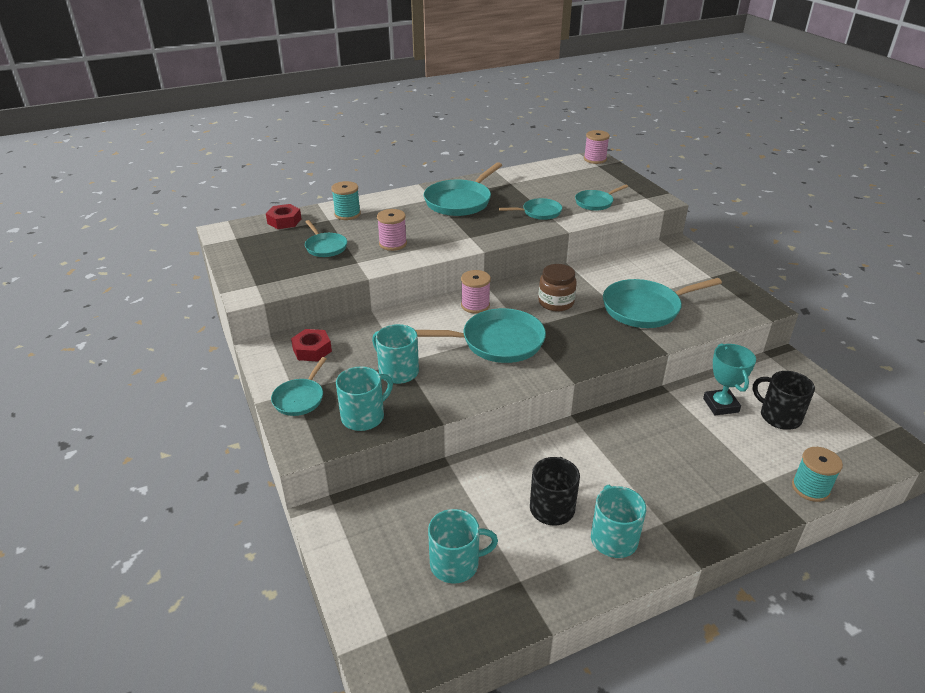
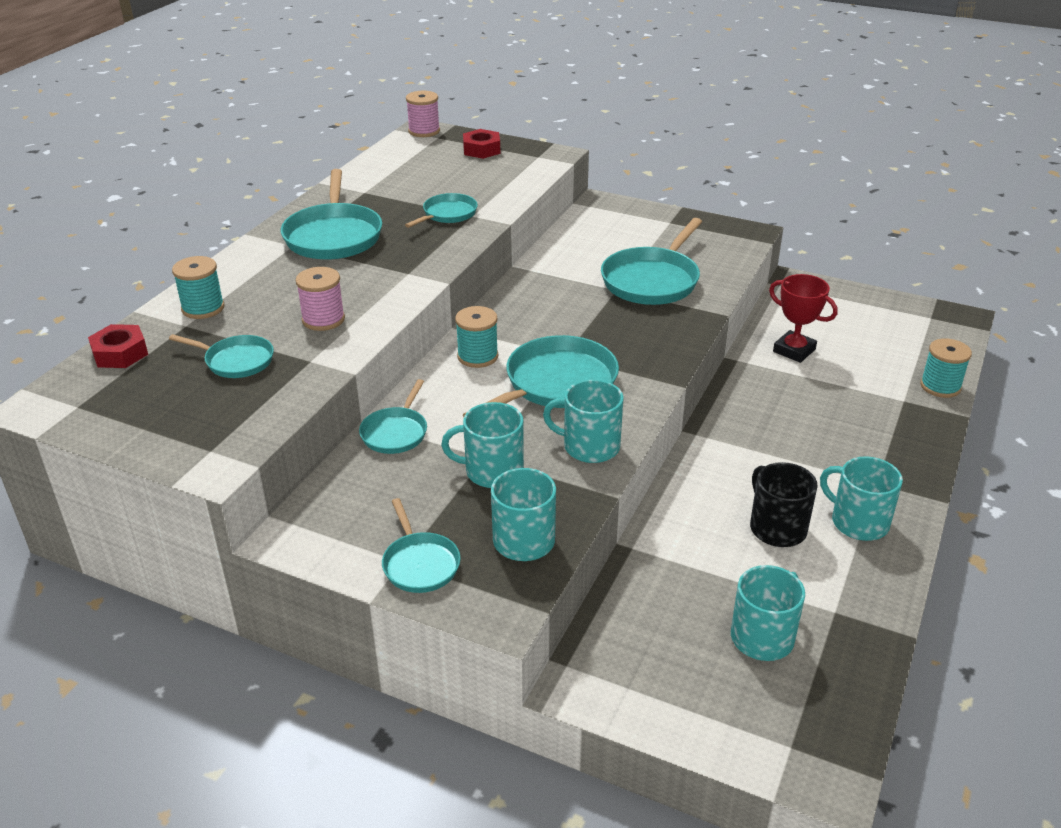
camera: 40 degrees left, 0 degrees up
(312, 350) = (352, 502): red nut -> red nut (481, 150)
(467, 387) = (589, 446): none -> turquoise mug
(475, 305) = (477, 356): pink spool -> turquoise spool
(556, 302) = (559, 314): brown jar -> none
(595, 202) = (493, 180): turquoise pan -> turquoise pan (395, 432)
(720, 405) = (794, 350): turquoise trophy -> red trophy
(779, 416) = (848, 336): black mug -> none

